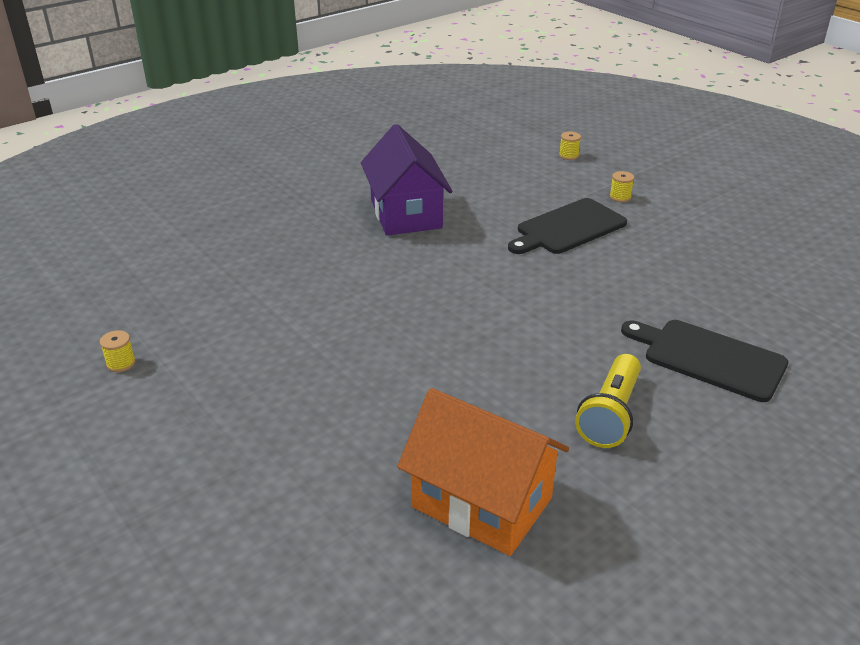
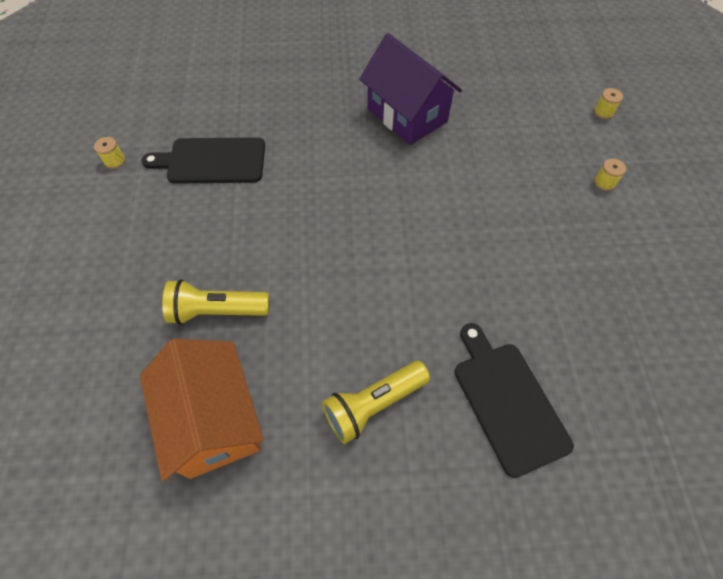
camera: 35 degrees right, 25 degrees up
(386, 424) = (217, 311): none -> yellow flashlight
(406, 214) = (407, 115): purple house -> purple house turned 60 degrees counterclockwise
(568, 228) = (523, 195): black cutting board -> black cutting board (212, 161)

